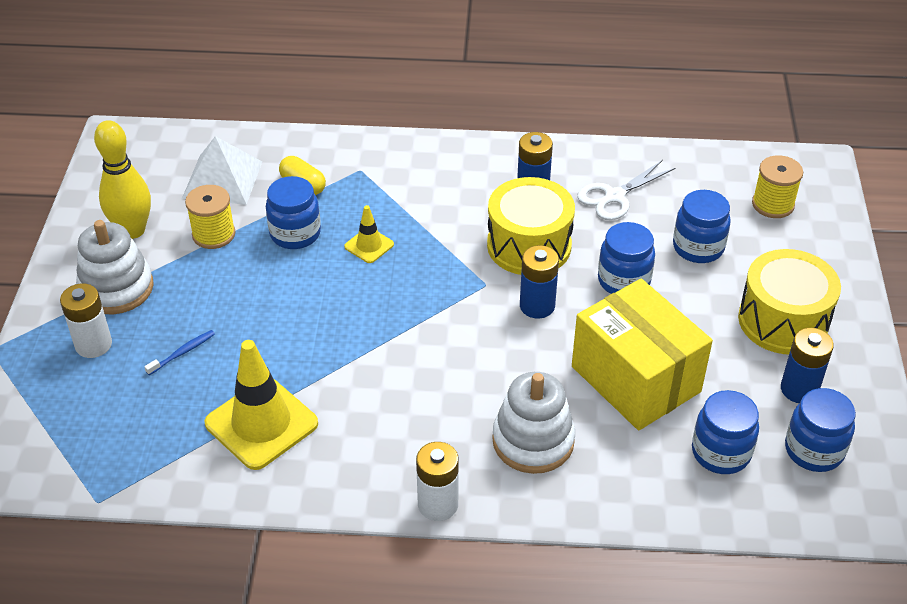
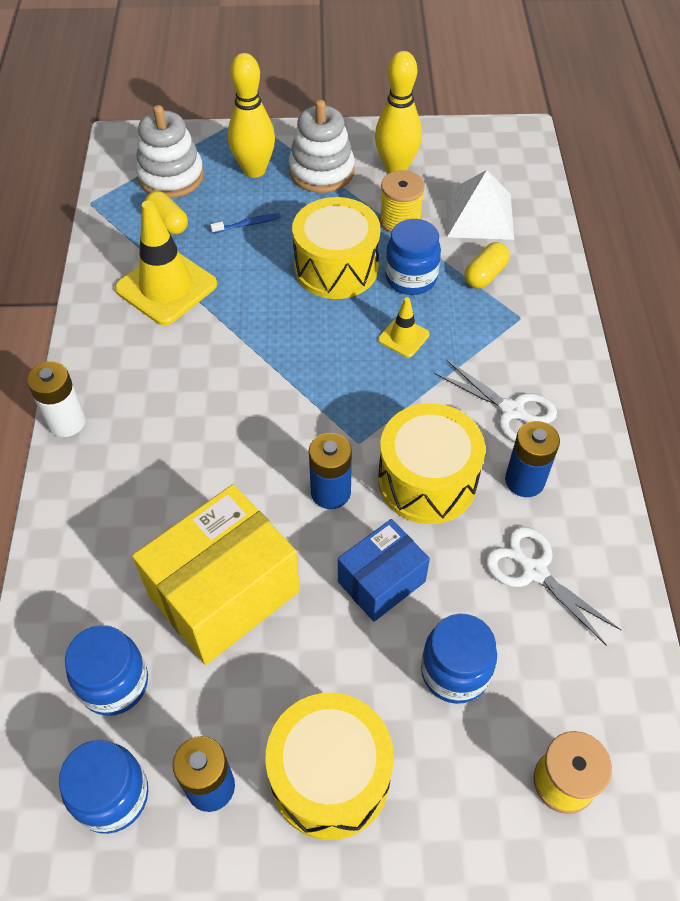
camera: 85 degrees right, 10 degrees up
(93, 344) = (254, 170): white battery -> yellow bowling pin
(158, 423) = (168, 222): none -> yellow capsule
(182, 352) = (248, 224): blue toothbrush -> blue toothbrush turned 60 degrees counterclockwise
(267, 285) = (336, 267): none -> yellow drum
(463, 188) = (512, 411): none -> white scissors
(533, 441) = (138, 496): white stacking toy -> white stacking toy (171, 176)
(623, 281) = (381, 581): blue jar -> blue box

